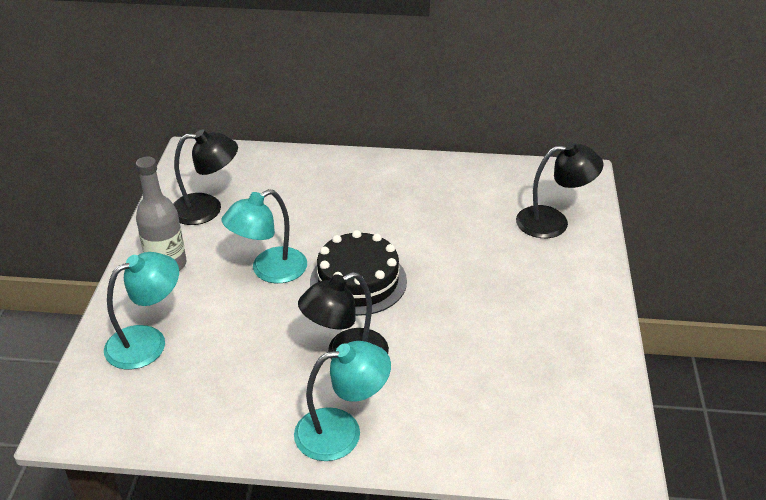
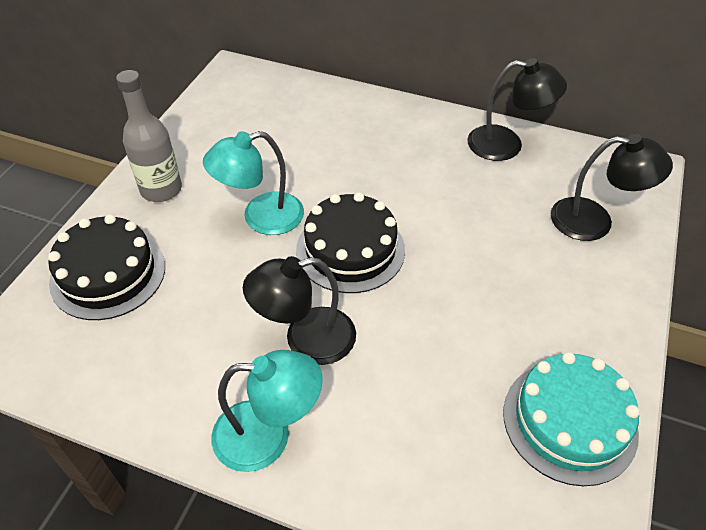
camera: 15 degrees right, 10 degrees up
(147, 341) = (108, 274): turquoise lamp -> black cake
(207, 209) = (225, 134): black lamp -> black lamp (506, 145)
(577, 369) = (569, 421): none -> turquoise cake

